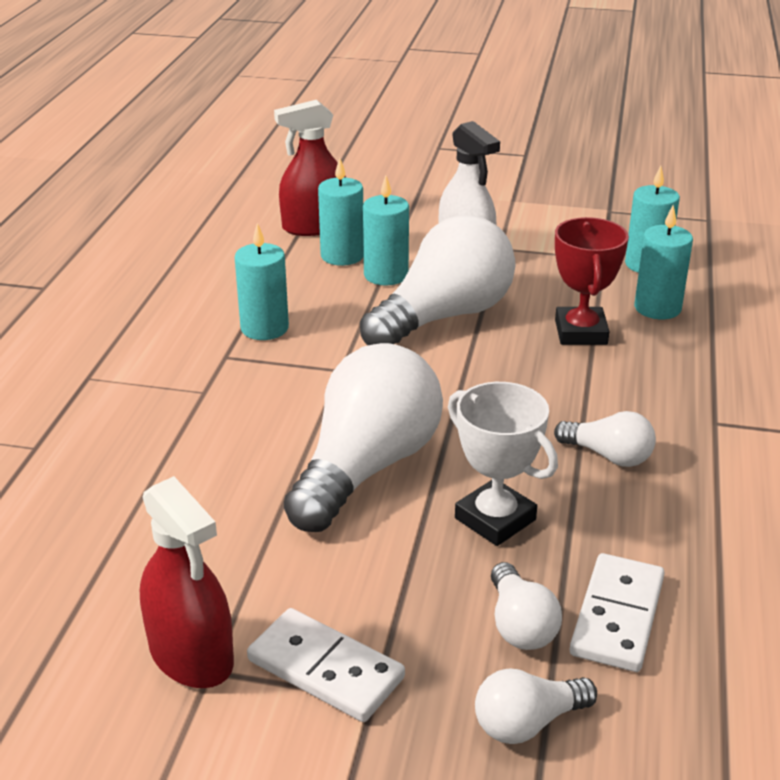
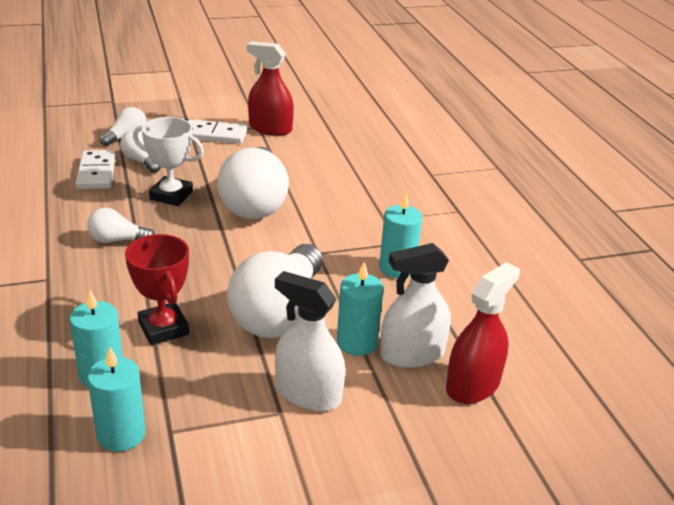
camera: 150 degrees right, 0 degrees up
(342, 256) = (412, 354): turquoise candle -> white spray bottle

